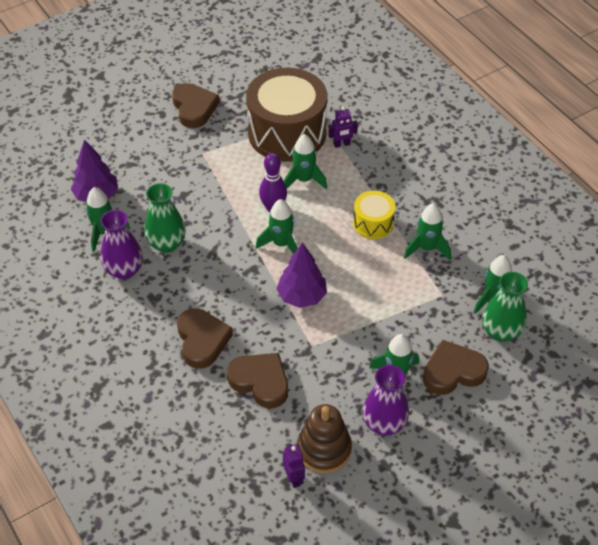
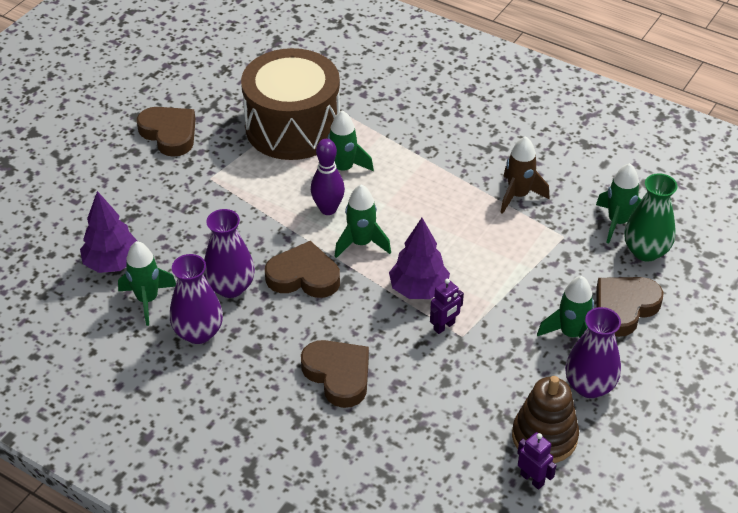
camera: 25 degrees left, 5 degrees down
(167, 244) = (230, 287): green vase -> purple vase
(260, 382) = (431, 394): brown heart -> brown heart (303, 276)
(342, 144) = (361, 120): purple robot -> purple robot (444, 326)
(373, 223) = (446, 189): yellow drum -> none
(426, 248) = (518, 195): green rocket -> brown rocket

